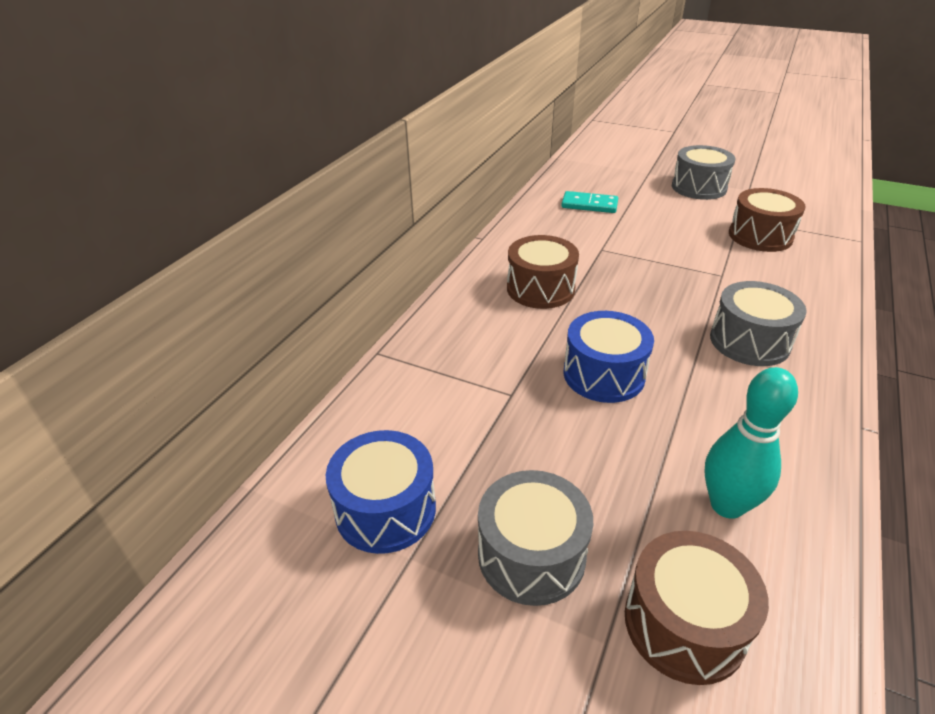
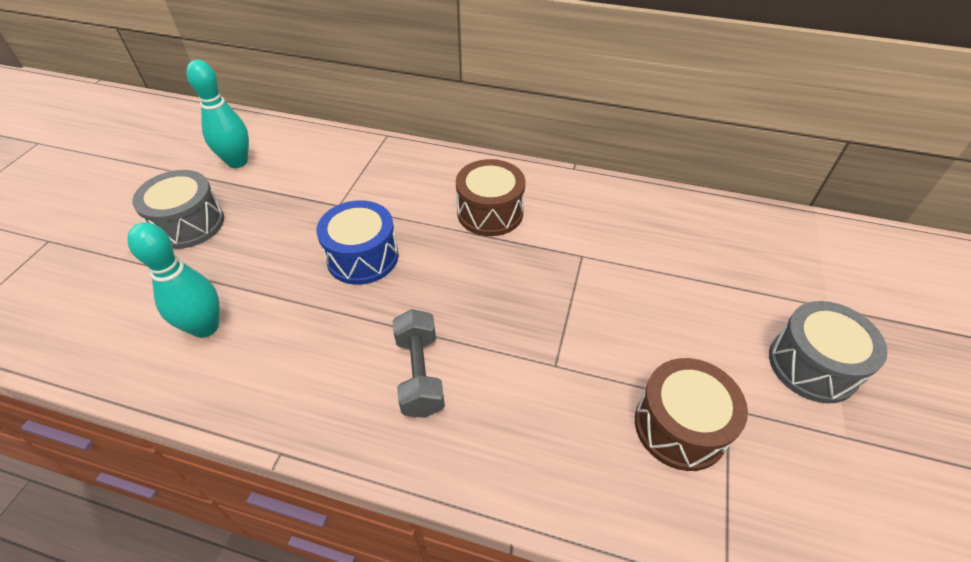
camera: 80 degrees right, 10 degrees up
(385, 509) = (237, 162): blue drum -> turquoise bowling pin
(589, 205) = (688, 244): turquoise domino -> none
(684, 624) = (119, 294): brown drum -> none
(749, 341) = (420, 374): grey drum -> grey dumbbell

